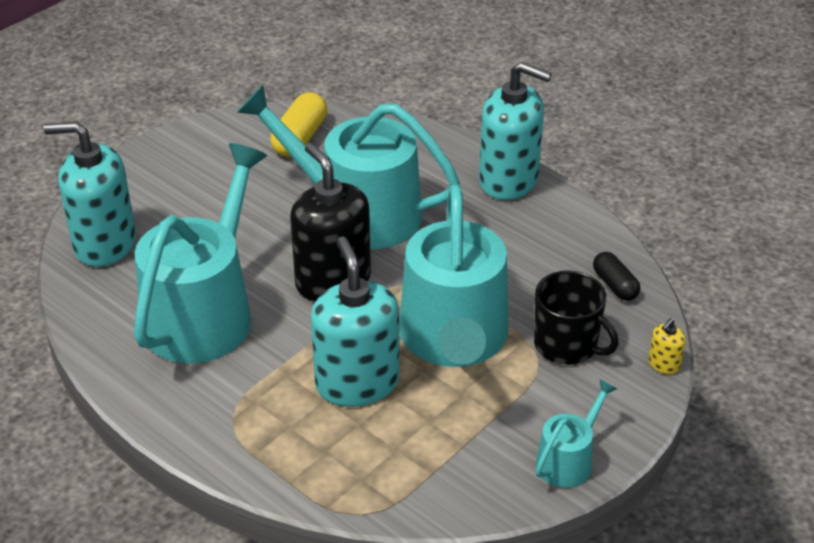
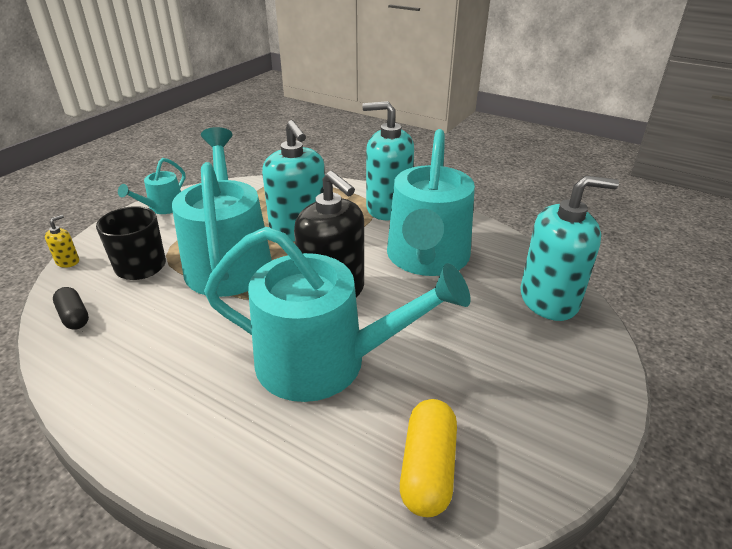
camera: 170 degrees right, 5 degrees down
(509, 180) = (143, 431): turquoise soap dispenser -> turquoise soap dispenser (388, 208)

